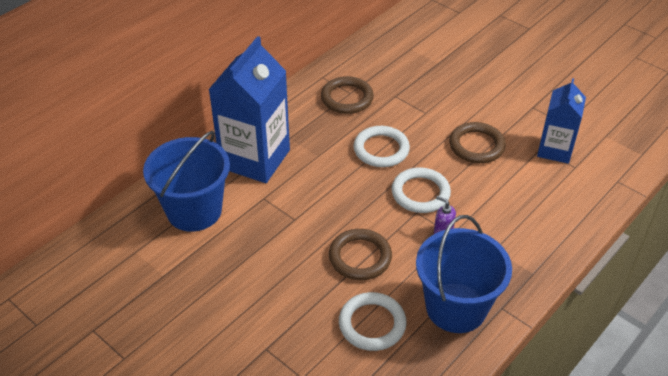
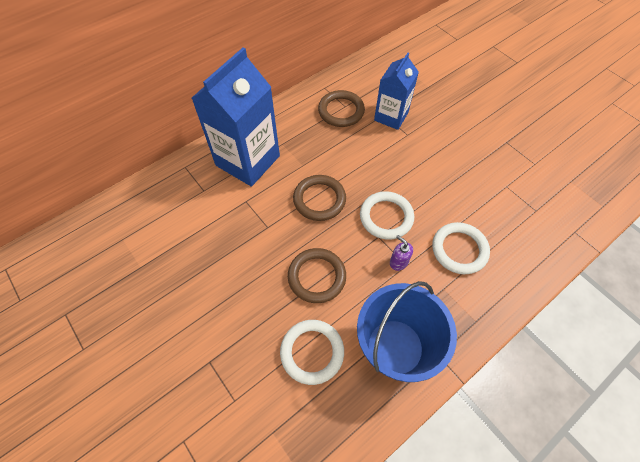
camera: 10 degrees right, 15 degrees up
(194, 210) = (183, 205): blue bucket -> none
(381, 149) = (360, 166): white ring -> white ring (459, 249)
(476, 146) = (447, 175): brown ring -> brown ring (319, 199)
(555, 150) = (520, 189): blue carton -> blue carton (391, 116)

